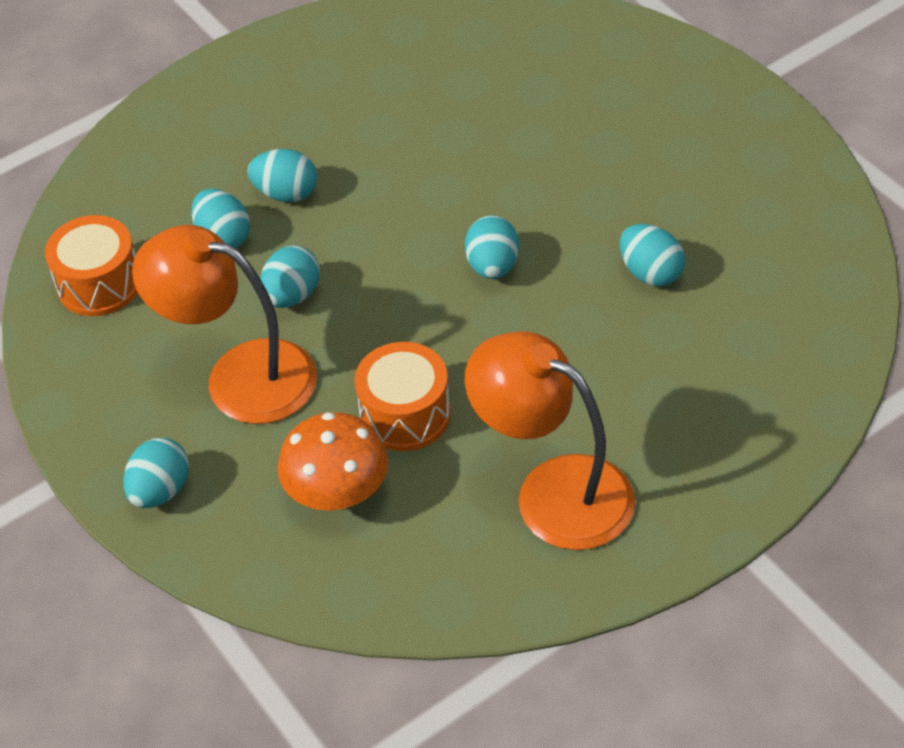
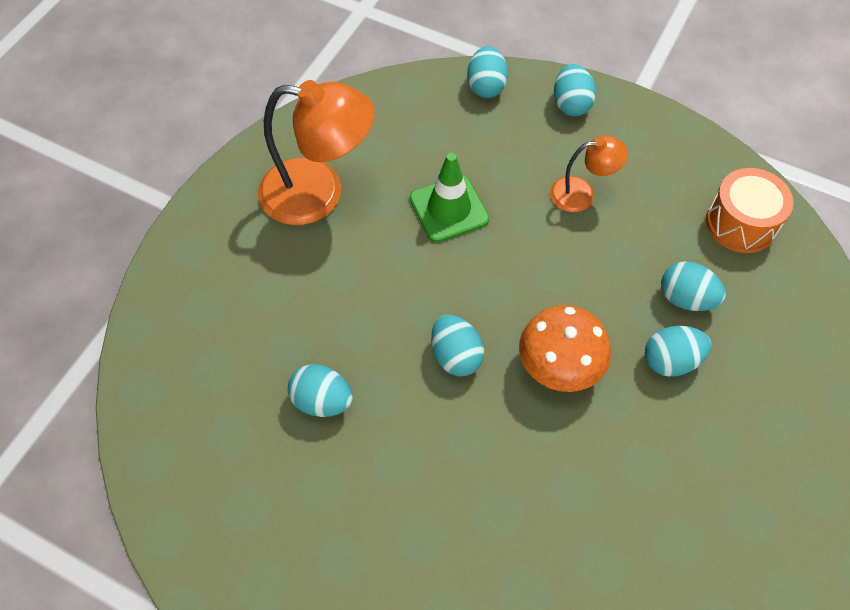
camera: 150 degrees right, 10 degrees up
(240, 376) = (582, 193): orange lamp -> orange lamp, size x0.53
(292, 295) = (593, 268): turquoise egg -> turquoise egg (486, 86)
(337, 492) = (460, 142): orange mushroom -> orange mushroom (559, 366)
(405, 414) = (449, 209): orange drum -> green traffic cone

